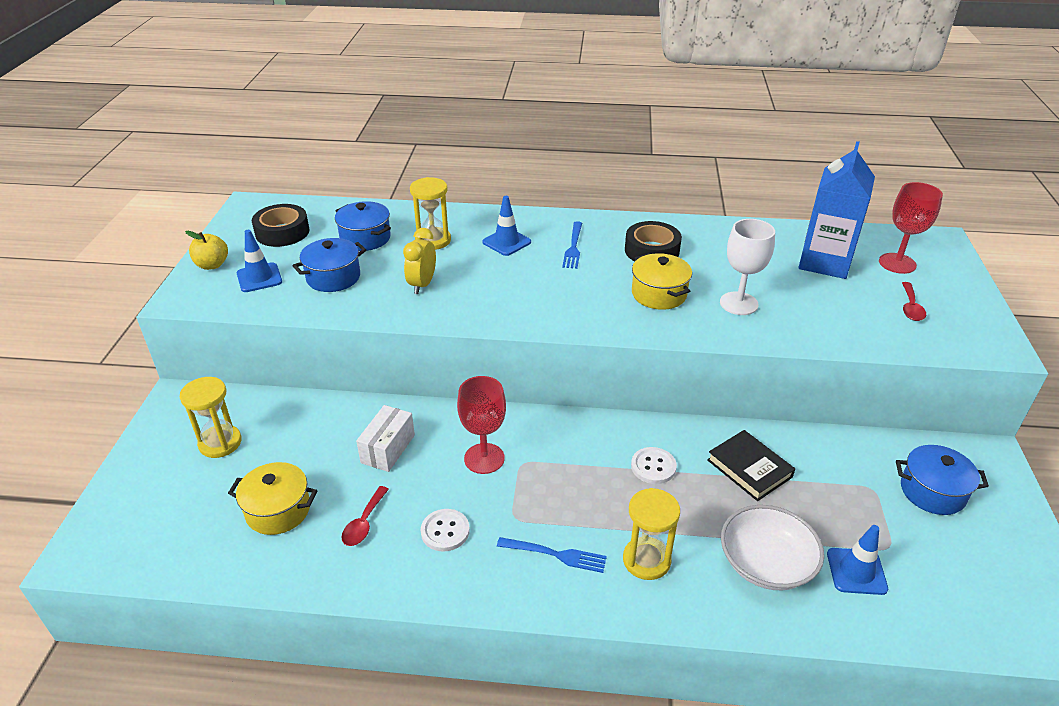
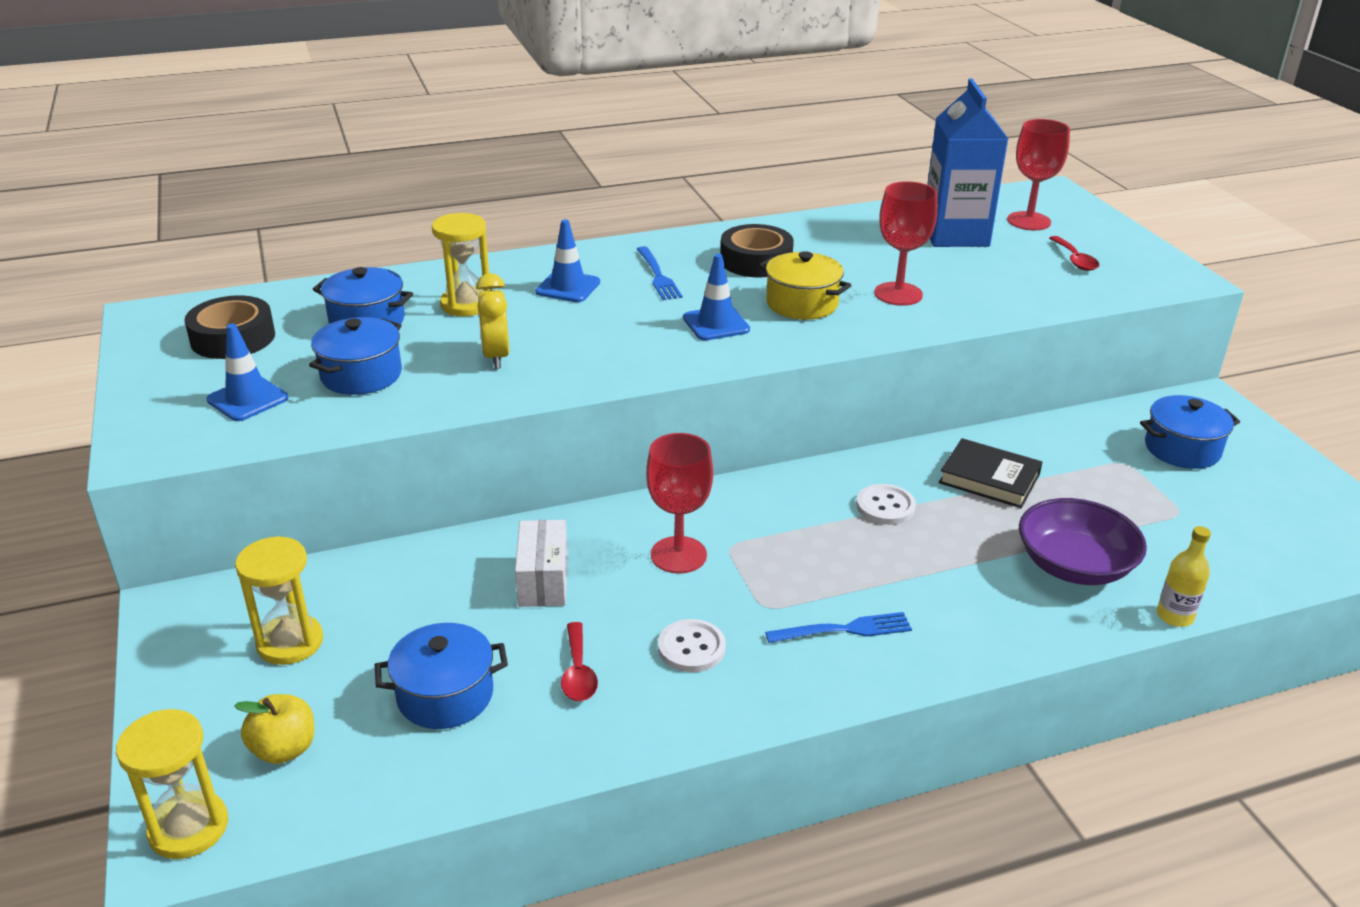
camera: 25 degrees left, 5 degrees down
(212, 265) = (156, 399): yellow apple -> yellow apple (284, 749)
(278, 510) = (445, 695): yellow pot -> blue pot
(646, 560) = (949, 602): yellow hourglass -> yellow hourglass (188, 828)
(738, 303) = (898, 294): white goblet -> red goblet
(766, 563) = (1074, 565): white bowl -> purple bowl
(818, 636) = (1174, 616): none -> yellow bottle
(856, 571) = (1166, 544): blue traffic cone -> blue traffic cone (716, 324)

